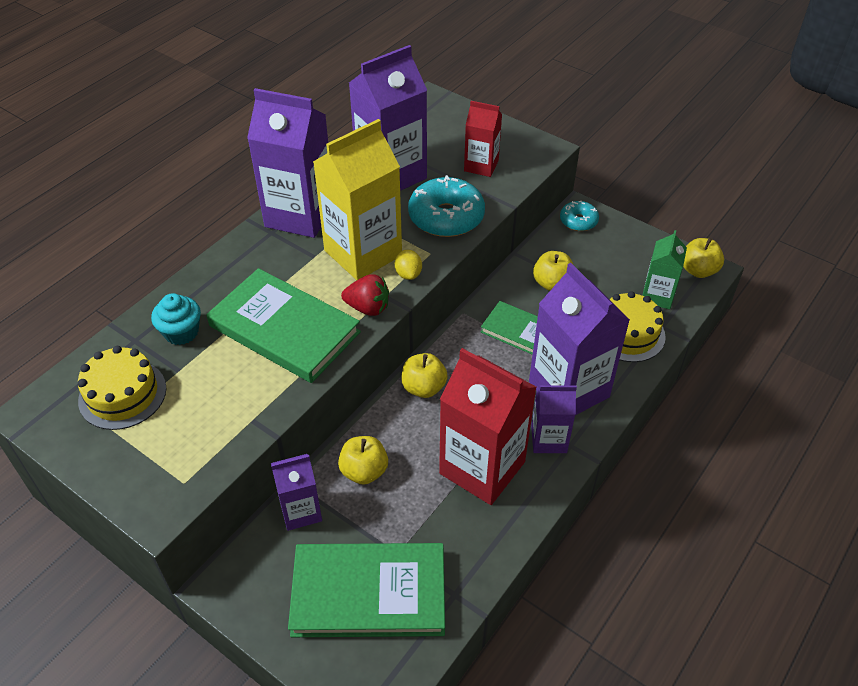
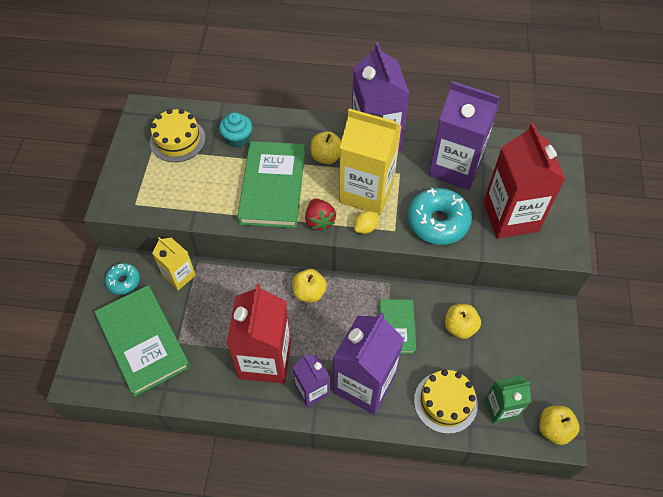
camera: 60 degrees right, 10 degrees up
(301, 511) = (179, 276): purple carton -> yellow carton
(364, 471) = (225, 293): yellow apple -> yellow apple (326, 157)
(481, 166) = (510, 216): red carton -> red carton, size x1.83
(578, 221) = (541, 315): turquoise donut -> turquoise donut (123, 281)

